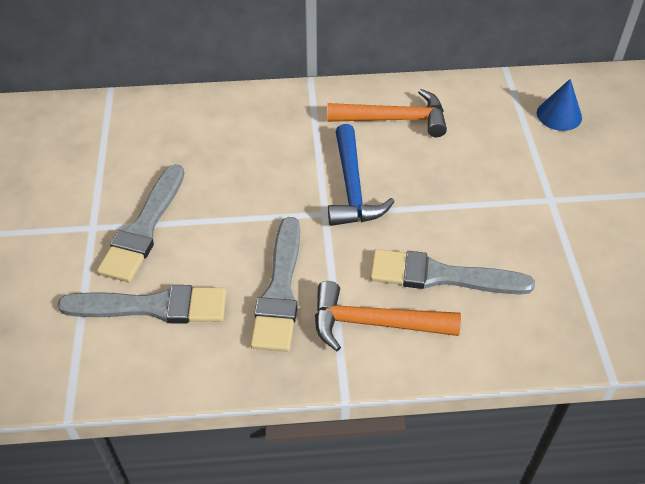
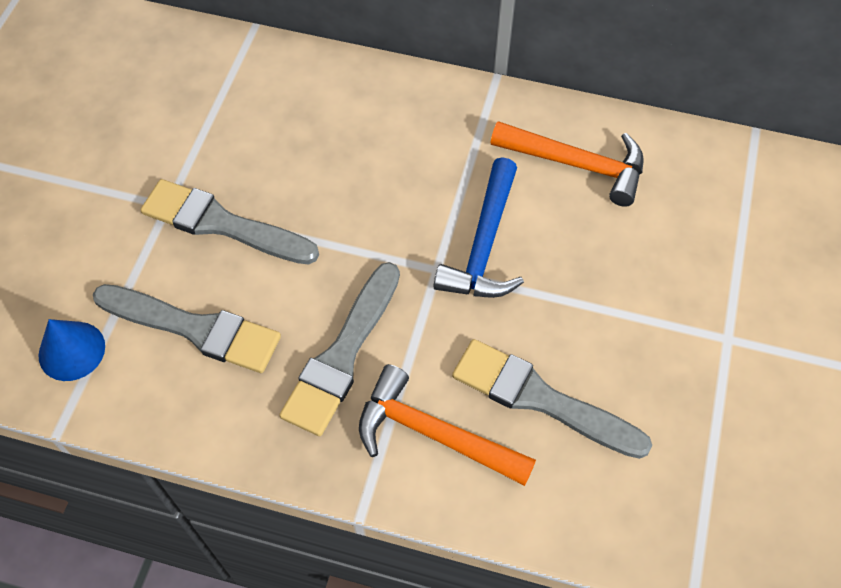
camera: 20 degrees right, 10 degrees up
(144, 228) = (223, 224): grey brush -> grey brush turned 75 degrees clockwise
(559, 115) = (796, 220): blue cone -> blue cone (71, 350)

